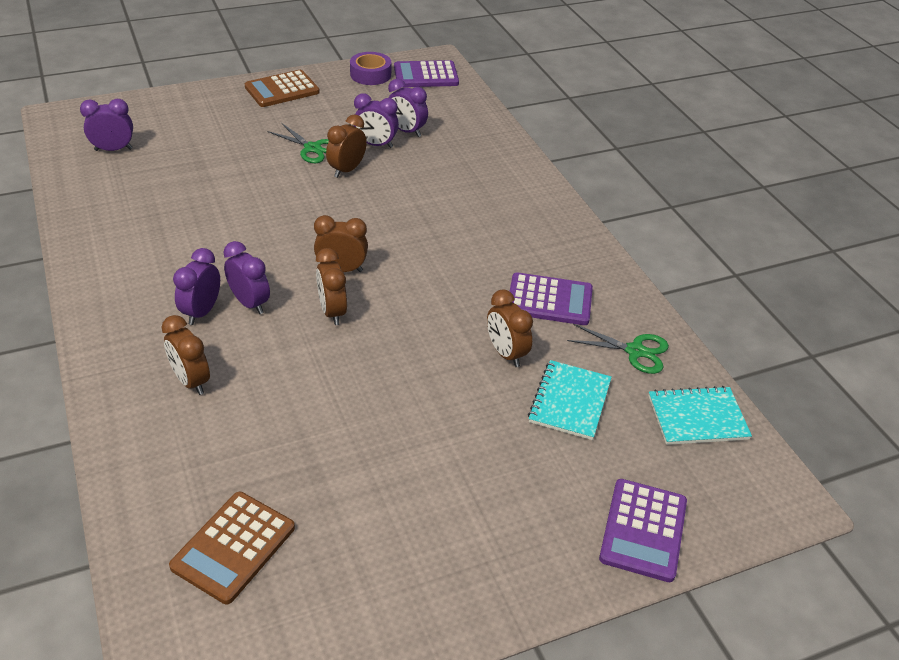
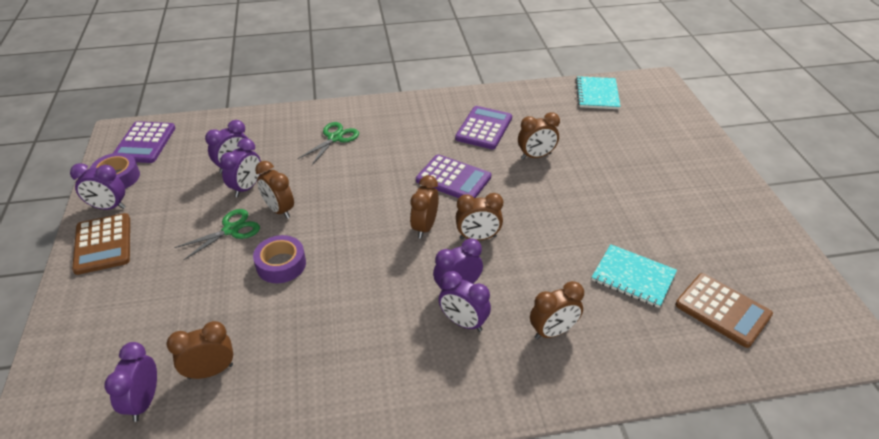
camera: 75 degrees left, 0 degrees up
(142, 173) = (210, 371): none -> brown clock
(270, 185) = (281, 264): none -> purple tape
(329, 80) = (108, 207): none -> purple clock
(570, 401) = (582, 137): turquoise notebook -> turquoise notebook (633, 277)
(635, 351) = (539, 104): green scissors -> green scissors (335, 138)
(643, 530) = (683, 130): purple calculator -> purple calculator (453, 179)

